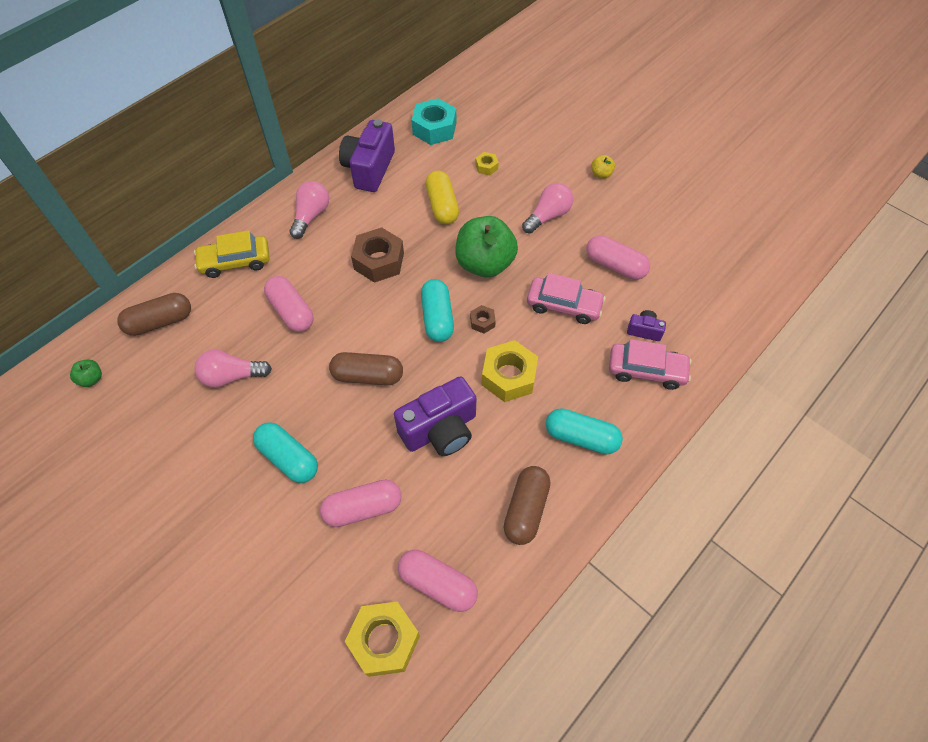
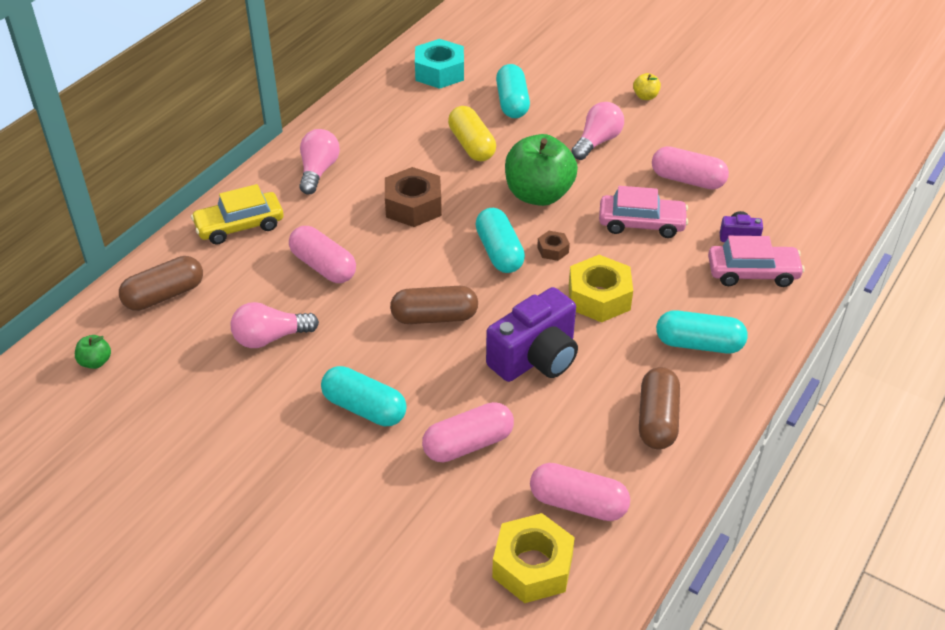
camera: 10 degrees left, 15 degrees down
(369, 169) = (374, 119): purple camera -> none
(486, 167) = (512, 103): yellow nut -> turquoise capsule

